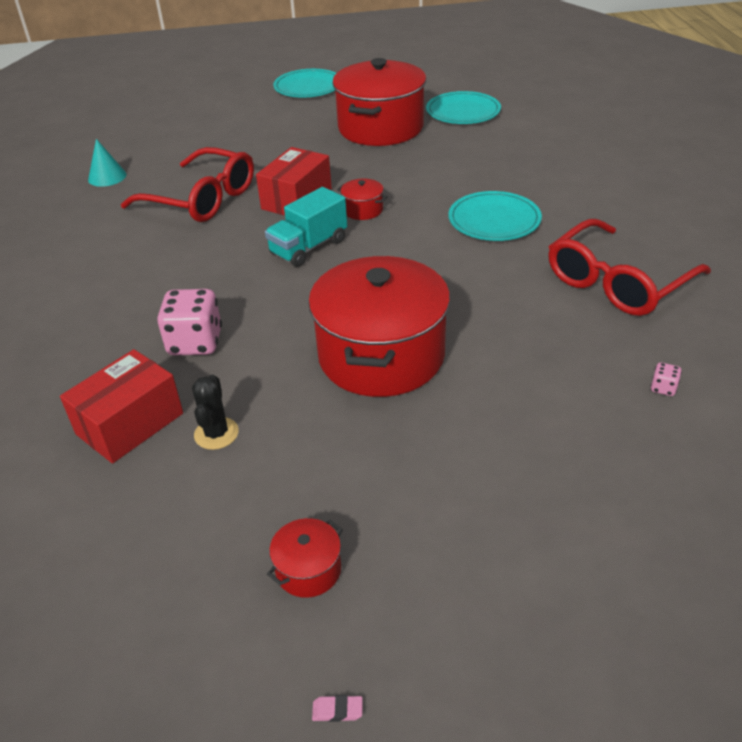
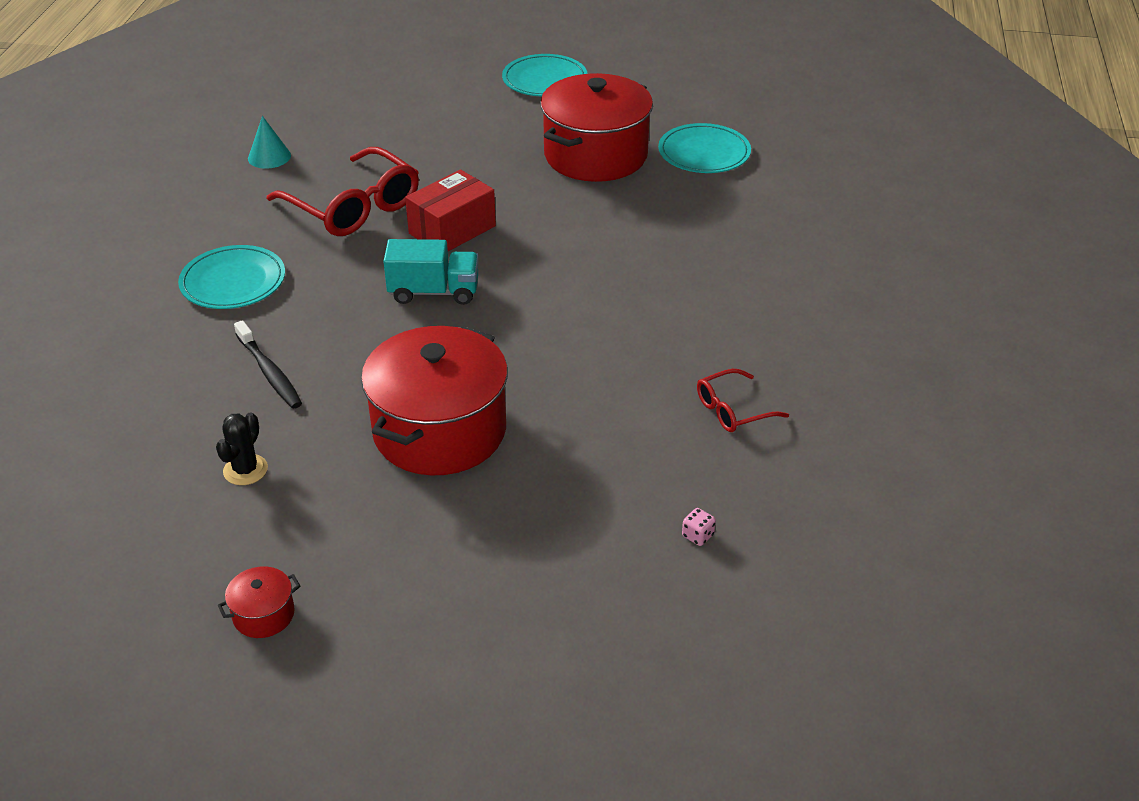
camera: 15 degrees right, 0 degrees up
(130, 424) = (173, 440): red box -> none
(195, 342) = (269, 372): pink dice -> black toothbrush
(309, 247) = (434, 292): turquoise truck -> turquoise truck turned 150 degrees counterclockwise
(337, 710) = (228, 732): pink eraser -> none
(363, 210) = (515, 259): red pot -> none
(494, 220) = (649, 304): turquoise plate -> turquoise plate (233, 282)
(617, 282) = (732, 410): red glasses -> red glasses, size x0.52

